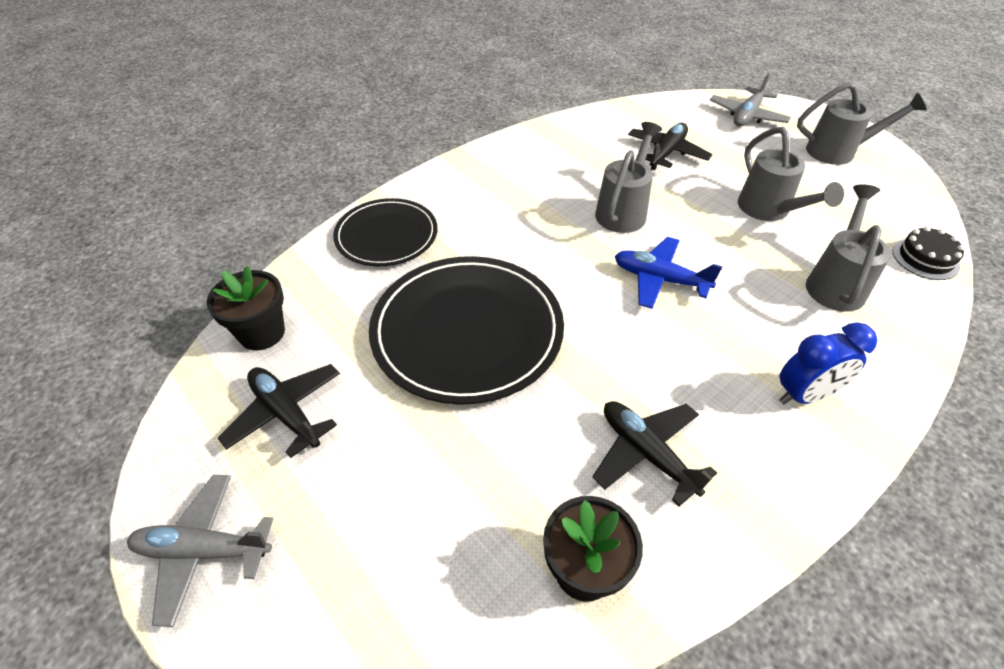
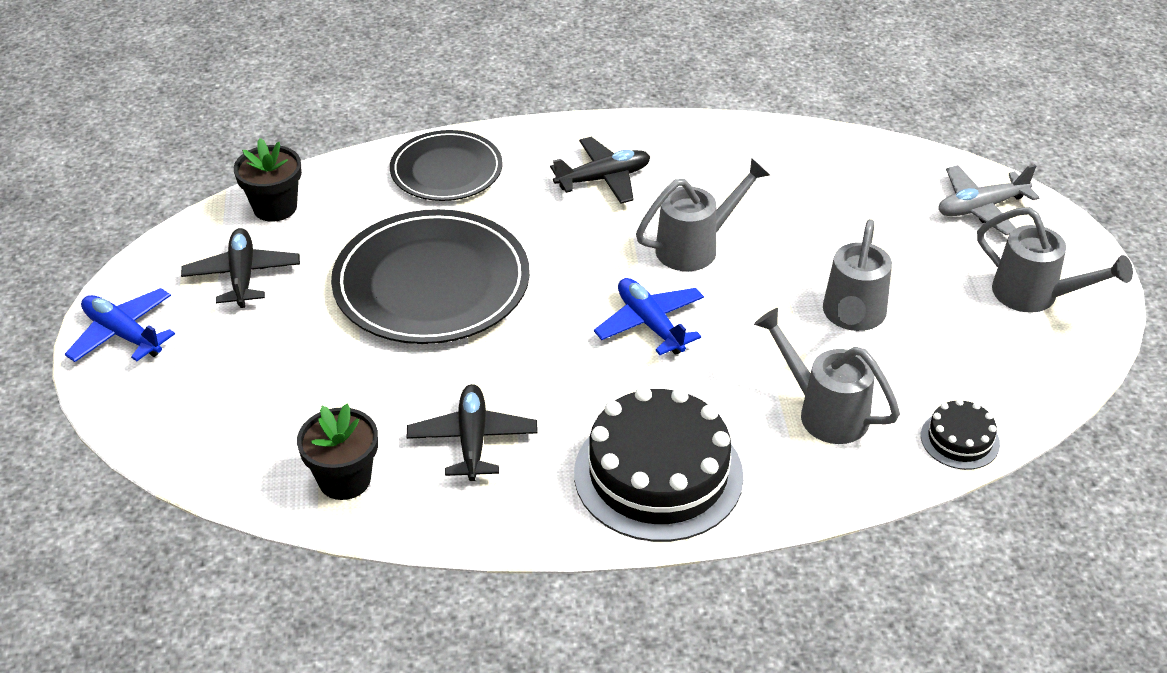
camera: 35 degrees right, 5 degrees down
(203, 550) = (123, 334): grey plane -> blue plane
(666, 153) = (821, 209): black plane -> black plane (603, 179)
(805, 395) = (658, 474): blue clock -> black cake
(836, 283) = (823, 411): grey watering can -> grey watering can turned 105 degrees counterclockwise

